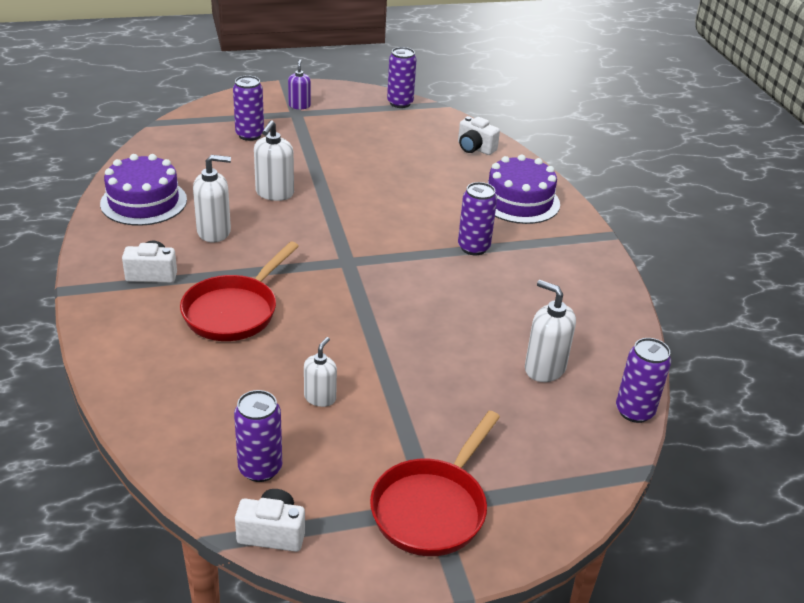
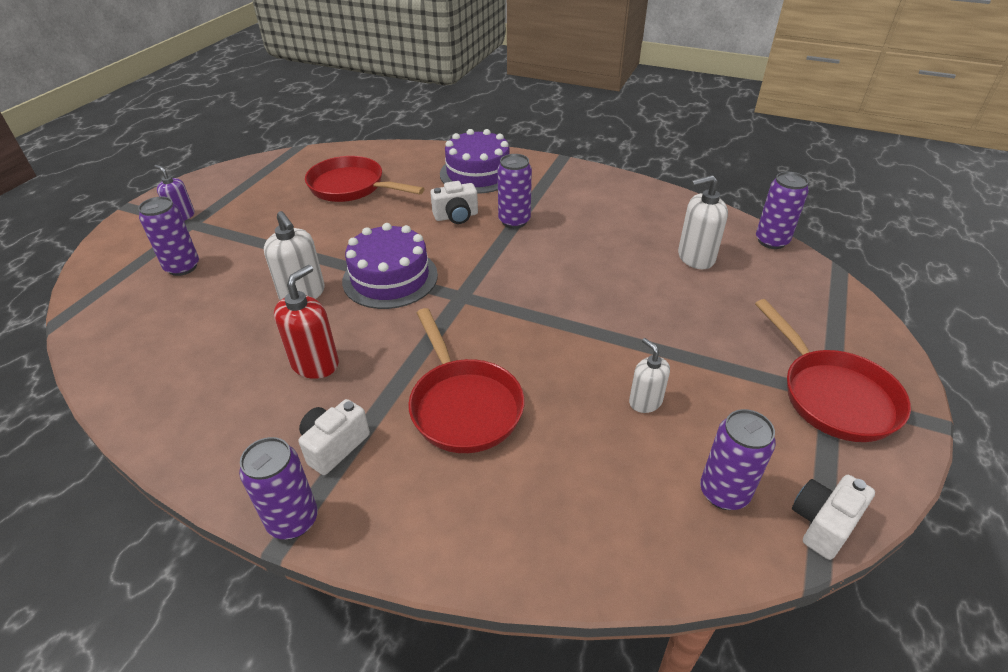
camera: 50 degrees left, 5 degrees up
(143, 202) = (191, 397): purple cake -> purple cake (390, 278)
(214, 232) = (315, 363): white soap dispenser -> red soap dispenser
(400, 103) = (266, 164): purple can -> purple can (293, 520)
(419, 152) = (351, 187): none -> red pan
(475, 148) = (383, 160): white camera -> white camera (456, 216)

